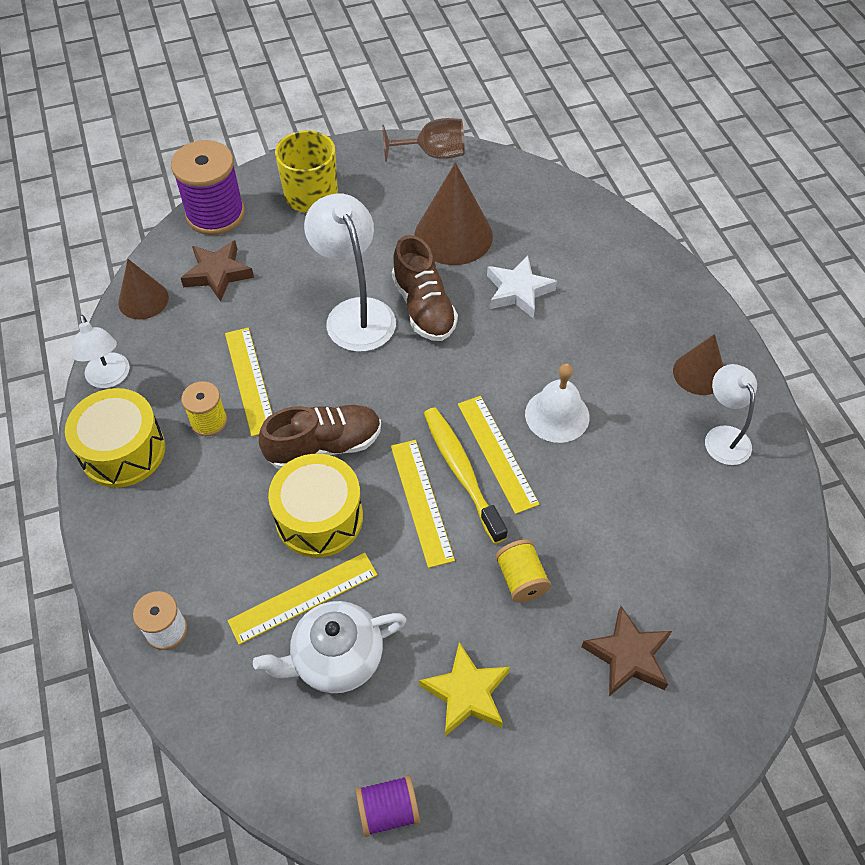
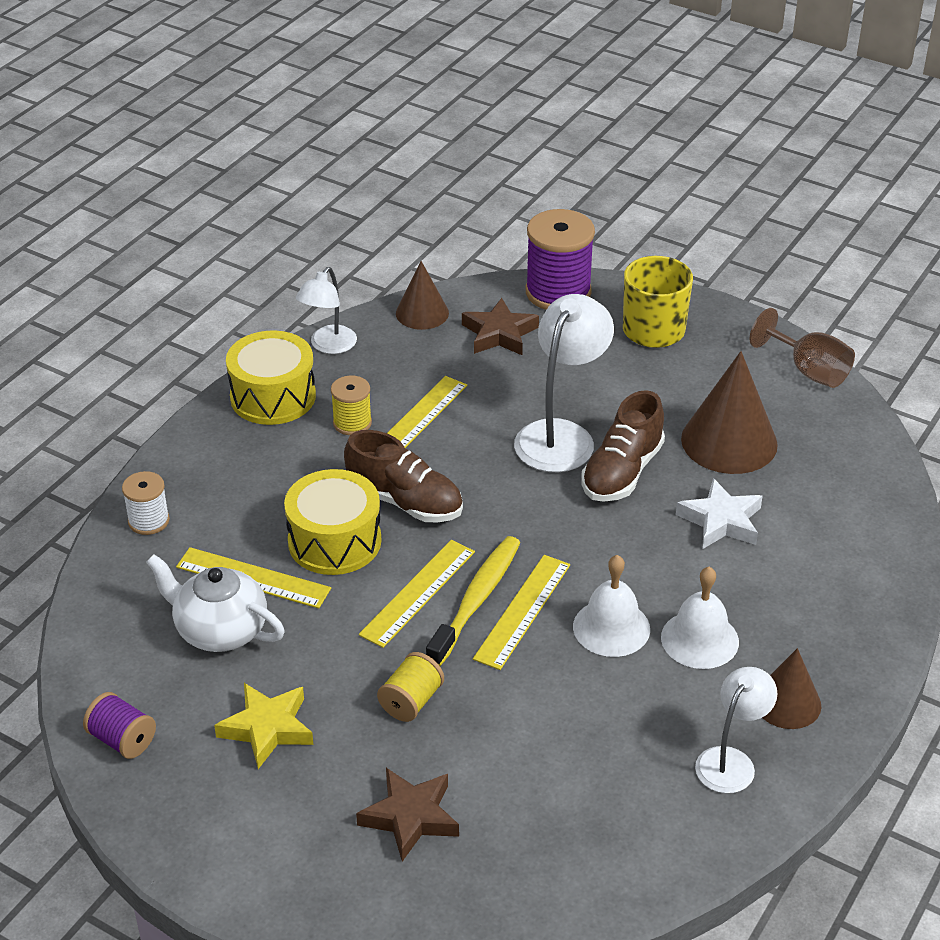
camera: 50 degrees right, 15 degrees down
(609, 377) = (699, 639): none -> white bell

